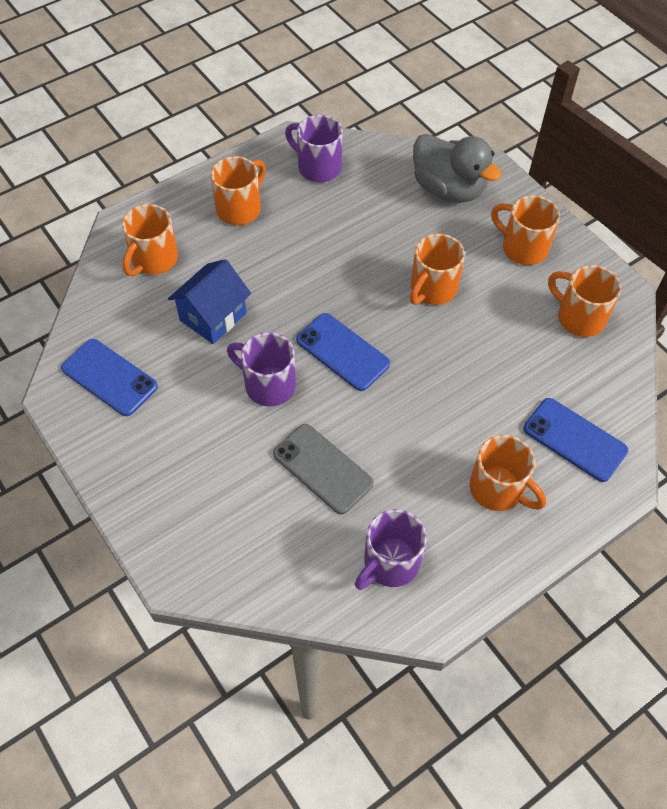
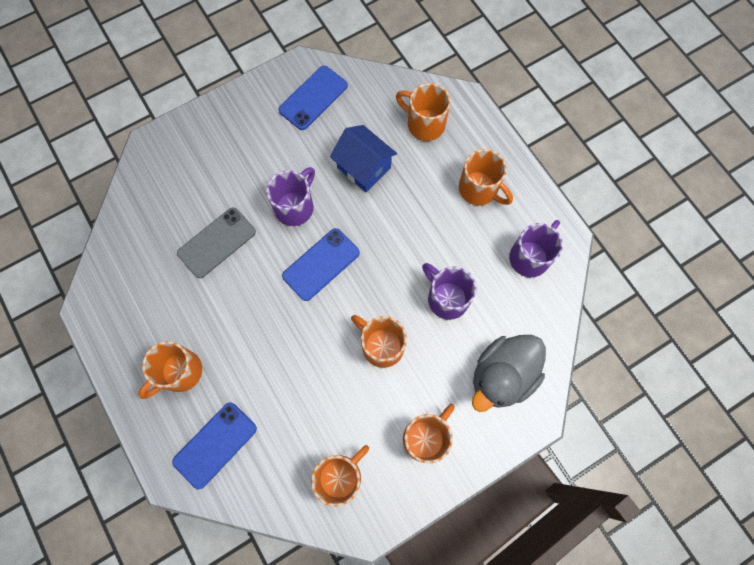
camera: 95 degrees right, 15 degrees up
(390, 563) = (134, 284): purple mug -> purple mug (446, 298)

